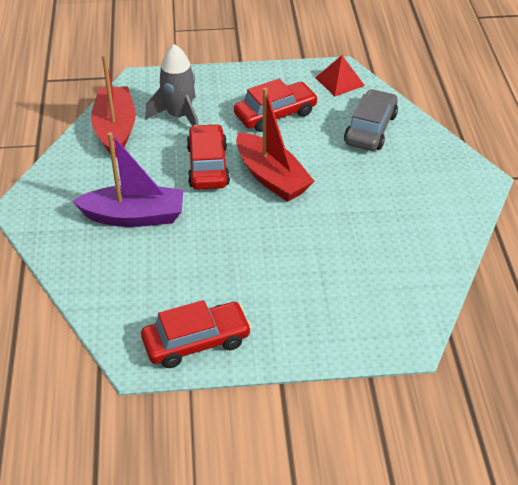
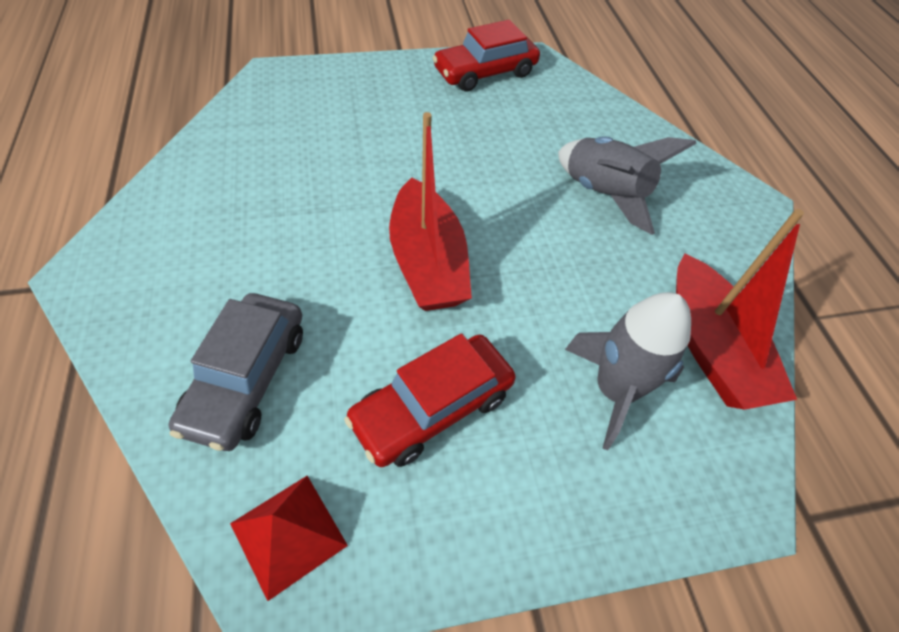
camera: 170 degrees right, 10 degrees up
(134, 216) = (604, 194): purple boat -> grey rocket
(208, 166) = (530, 279): red car -> none
(271, 177) = (427, 262): red boat -> red boat turned 150 degrees counterclockwise

